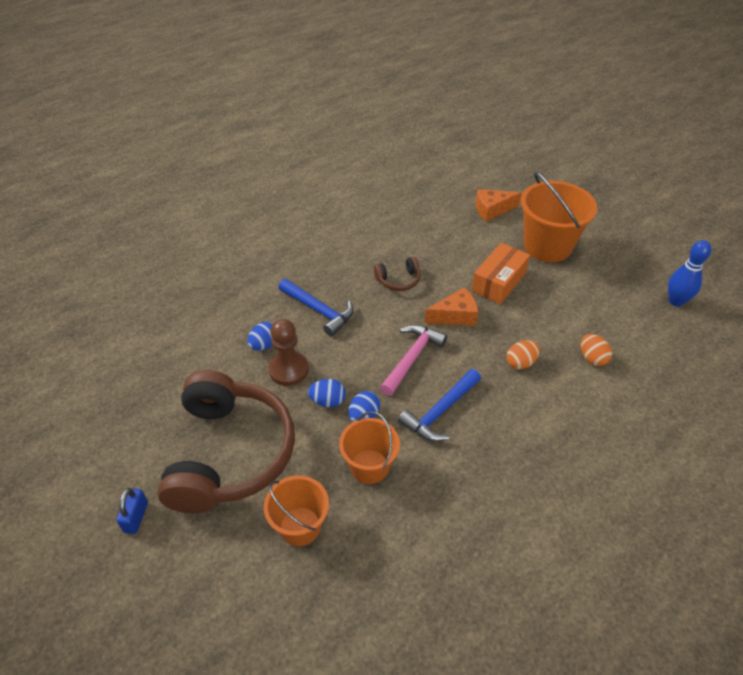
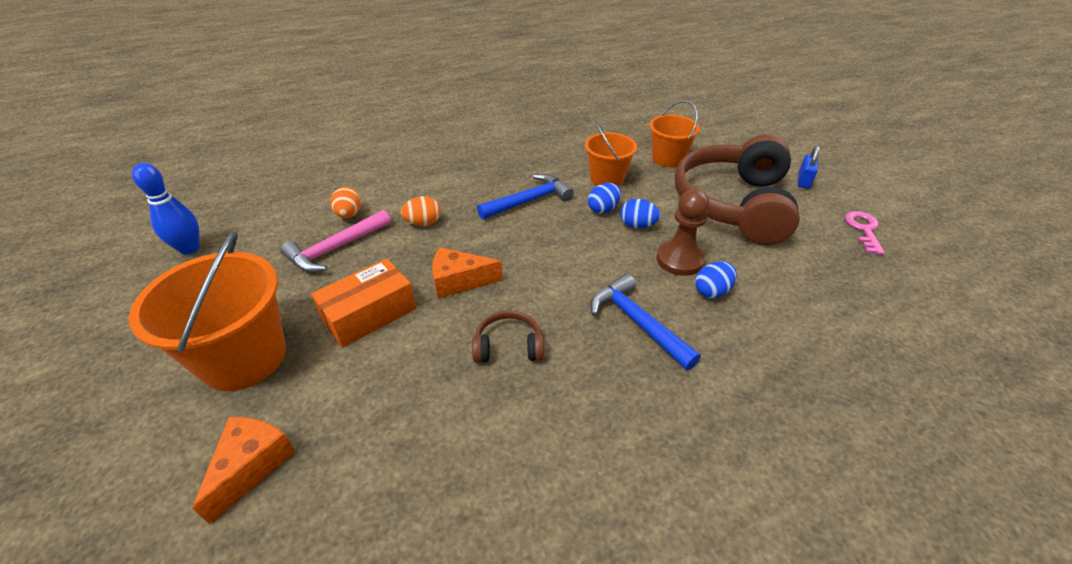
camera: 165 degrees left, 5 degrees down
(106, 443) = (863, 230): none -> pink key
(412, 358) = (535, 247): pink hammer -> pink hammer (335, 249)
(492, 210) = (251, 466): orange cheese -> orange cheese turned 75 degrees counterclockwise

